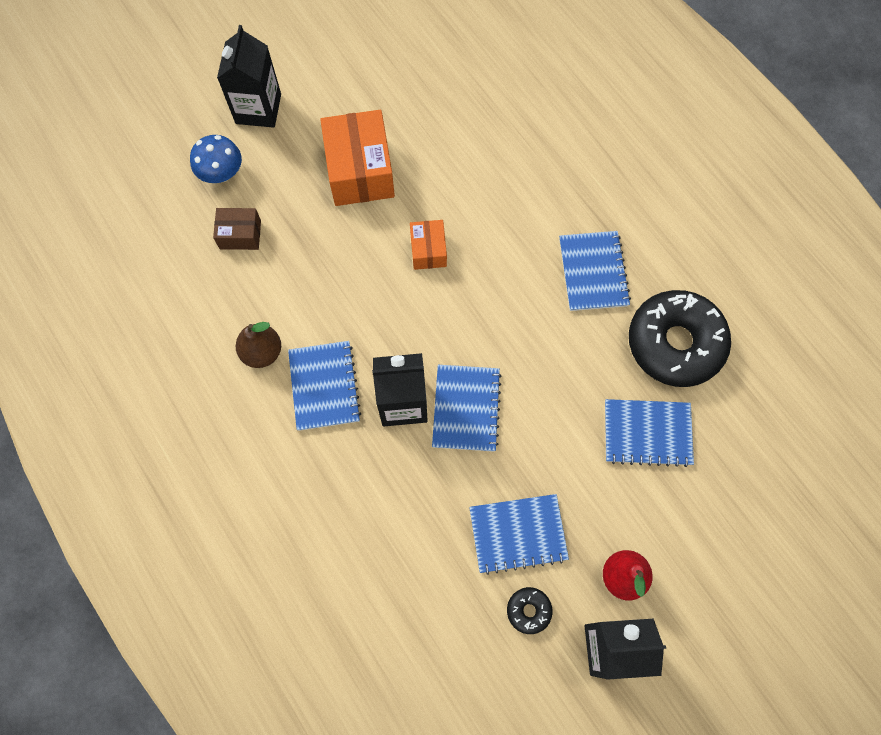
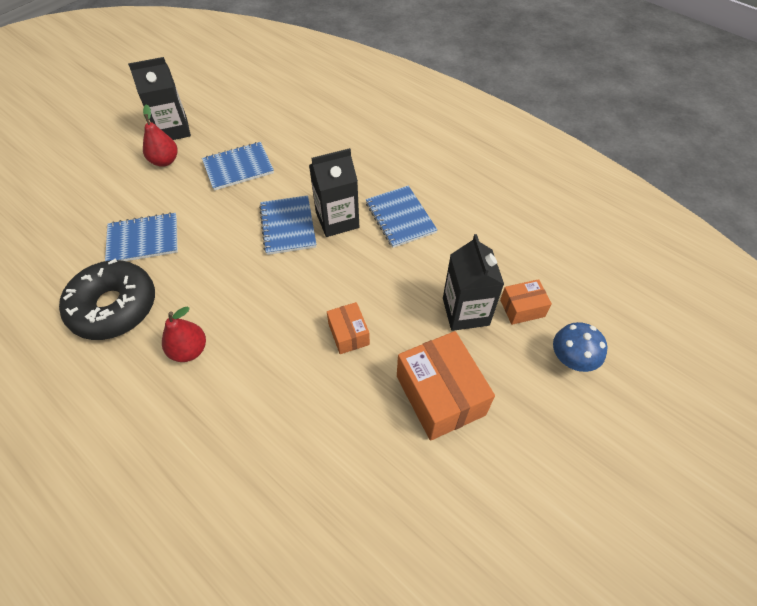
camera: 165 degrees right, 15 degrees down
(240, 235) = (522, 308): brown box -> orange box
(258, 109) = (577, 438): black carton -> black carton (465, 311)
(262, 352) = (457, 228): brown pear -> none
(528, 610) = (227, 135): black donut -> none
(593, 272) = (189, 350): blue notebook -> red pear

